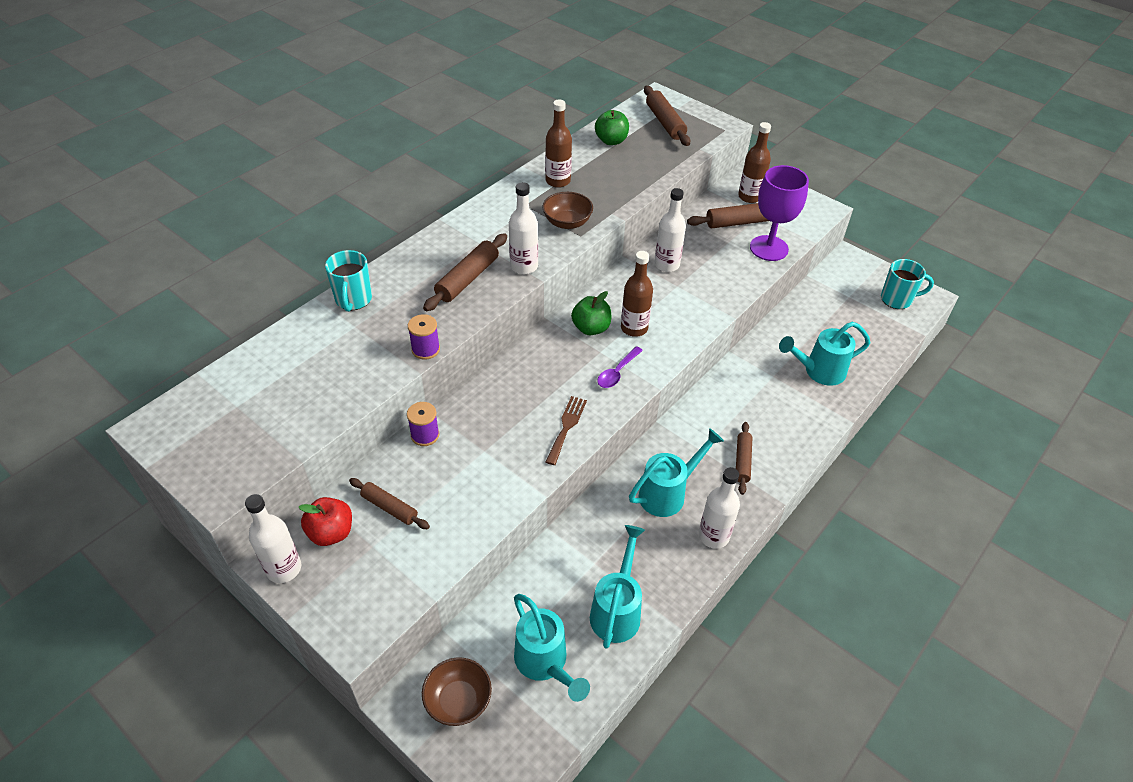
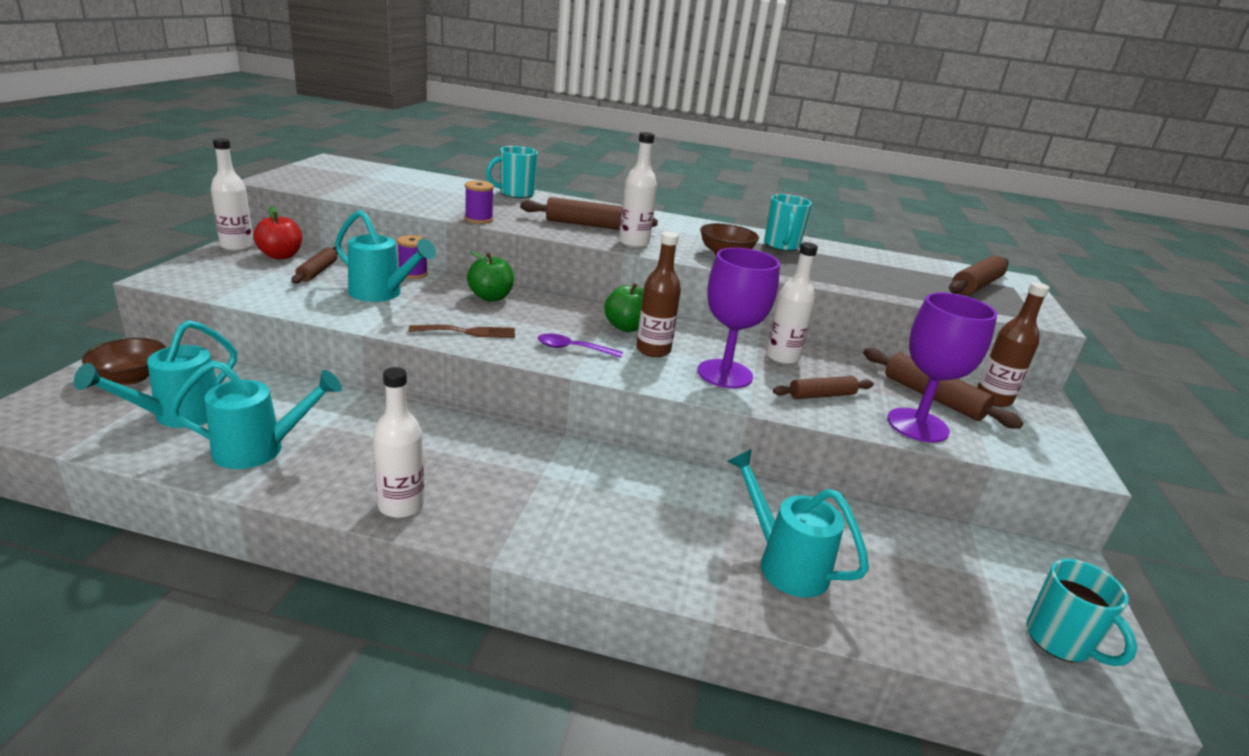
camera: 60 degrees right, 20 degrees down
(558, 181) = (781, 246): brown bottle -> turquoise mug
(611, 141) = (889, 263): green apple -> green apple (490, 297)
(668, 493) = (455, 458): turquoise watering can -> turquoise watering can (381, 294)
(681, 305) = (724, 374): none -> purple goblet
(742, 461) = (547, 511): brown rolling pin -> brown rolling pin (821, 395)

